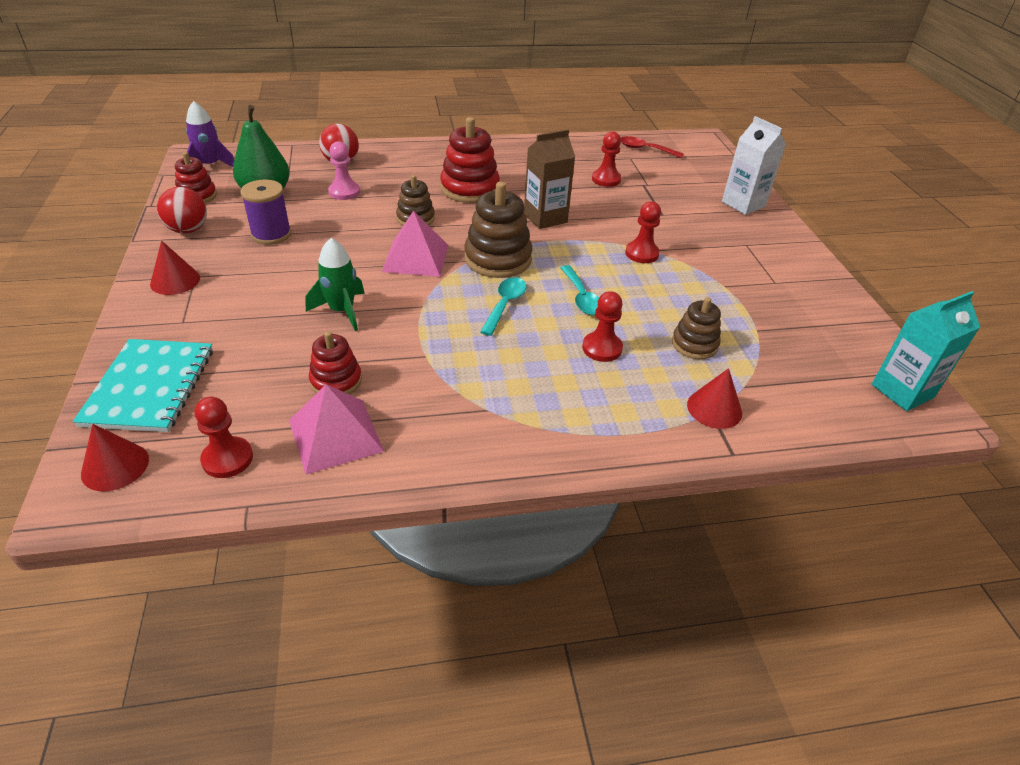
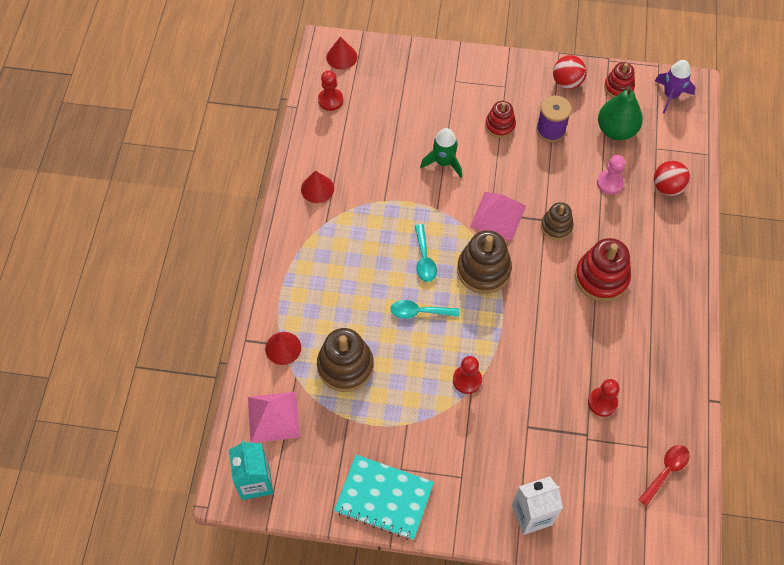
camera: 110 degrees right, 20 degrees up
(149, 387) = (397, 67): turquoise notebook -> turquoise notebook (384, 497)
(175, 281) = (501, 76): red cone -> red cone (317, 188)
(335, 435) = (331, 146): pink pyramid -> pink pyramid (273, 417)
(336, 381) = (375, 151): red stacking toy -> red stacking toy (500, 125)
(505, 305) = (424, 259): turquoise spoon -> turquoise spoon turned 45 degrees clockwise
(545, 218) = (539, 324): brown carton -> none
(602, 348) = (360, 304): red pawn -> none
(694, 344) = (345, 366): brown stacking toy -> brown stacking toy, size x1.65

